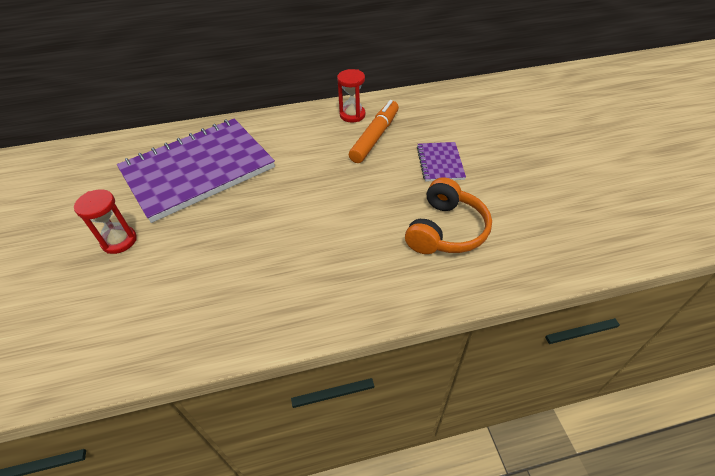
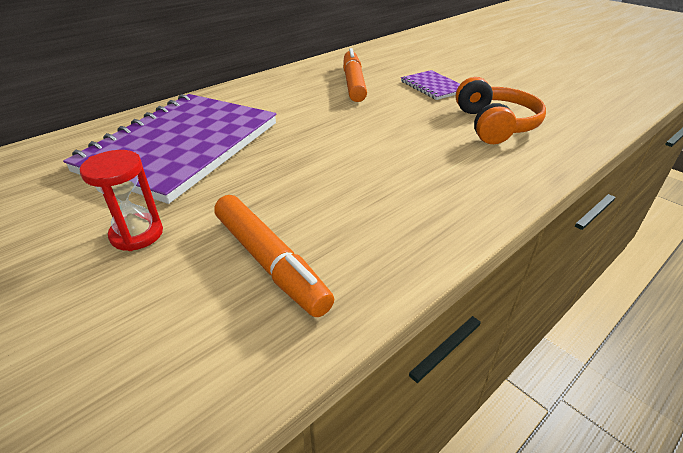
camera: 30 degrees left, 10 degrees down
(168, 297) = (270, 262): none -> orange marker
(352, 115) = (312, 74): red hourglass -> none

